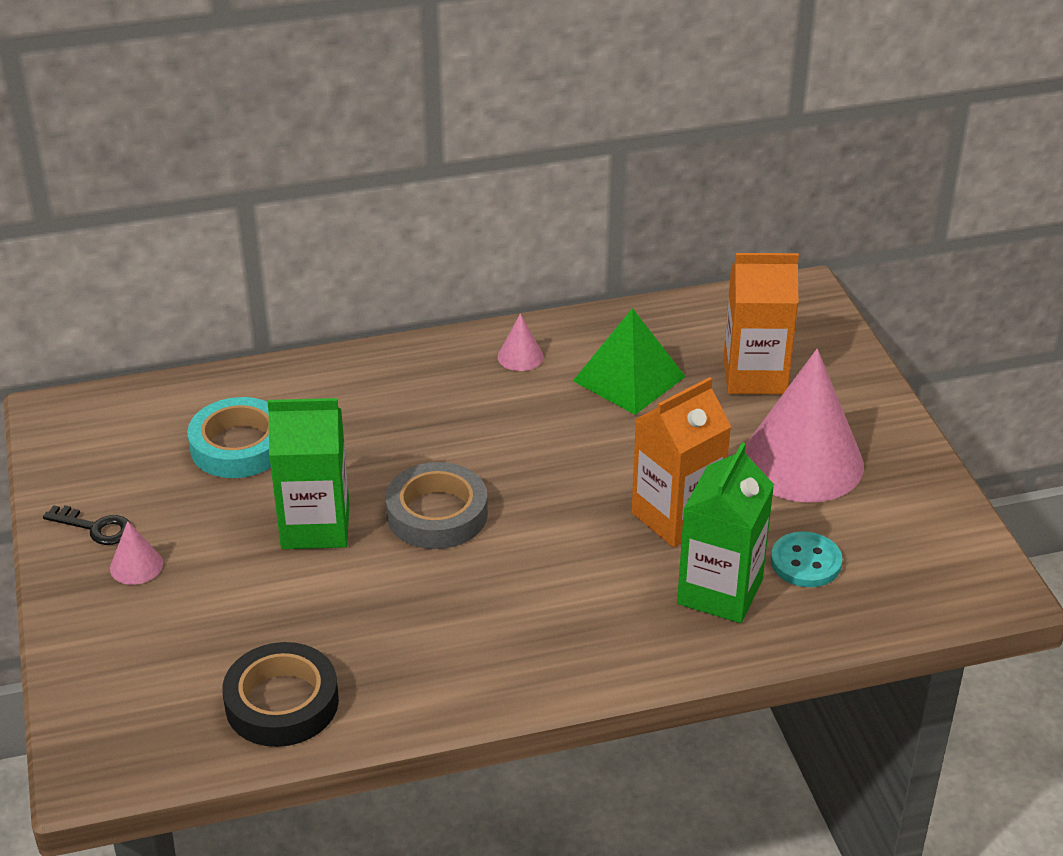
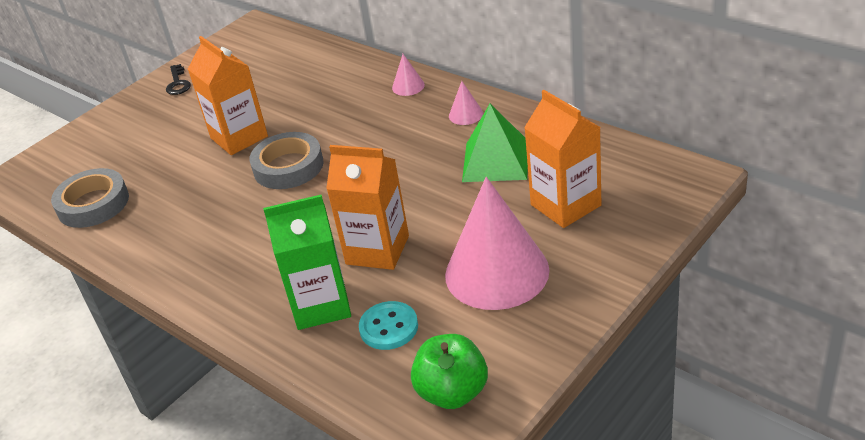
camera: 60 degrees right, 0 degrees up
(136, 566) = (160, 108): pink cone -> pink cone (408, 86)
(239, 446) = (280, 81): turquoise tape -> none
(282, 702) = (93, 204): black tape -> grey tape
(315, 526) = (239, 137): green carton -> orange carton
(936, 564) = (452, 392): none -> green apple

